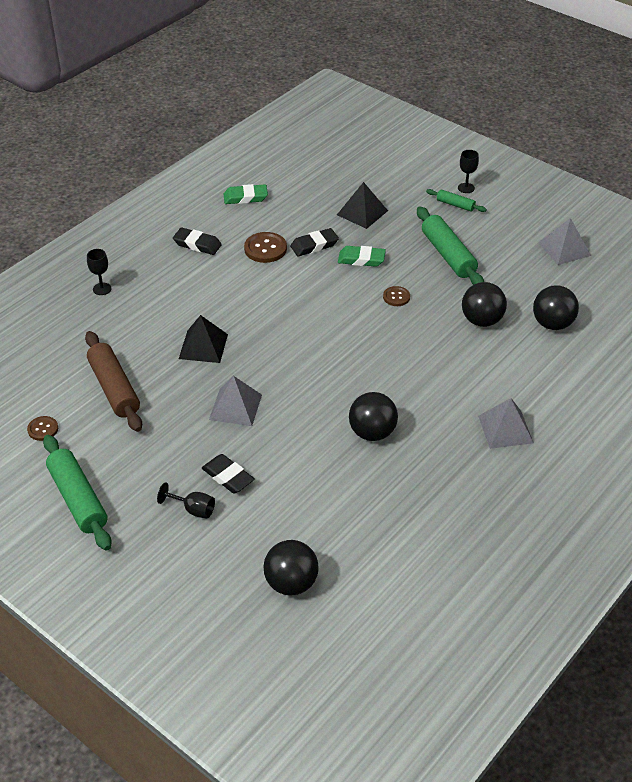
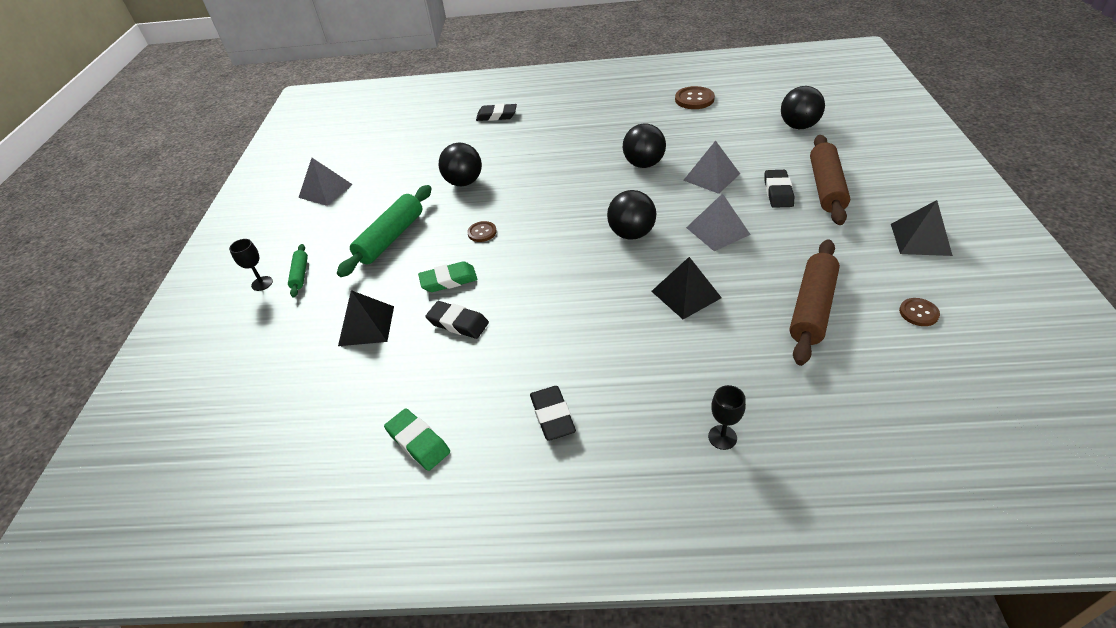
camera: 125 degrees left, 0 degrees up
(78, 499) = (920, 239): green rolling pin -> black pyramid
(193, 509) = (826, 187): black goblet -> brown rolling pin
(265, 249) = (500, 354): brown button -> brown button (694, 99)
(361, 259) = (449, 280): green eraser -> green eraser turned 75 degrees counterclockwise
(505, 429) = (565, 126): grey pyramid -> grey pyramid (711, 177)
(552, 324) = (433, 156): black ball -> black ball (631, 234)
(586, 397) = (496, 116): none -> black eraser

